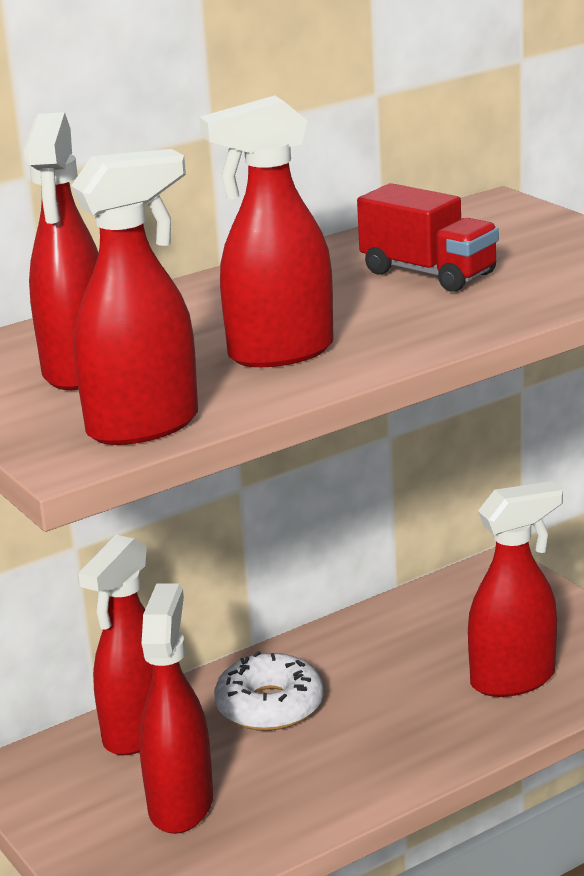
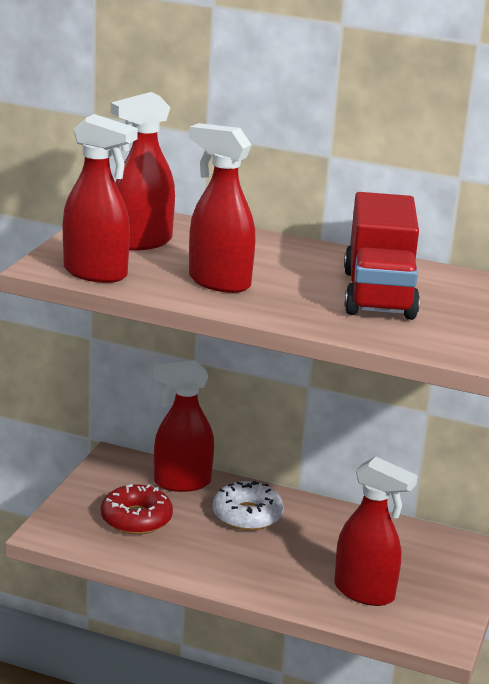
camera: 50 degrees right, 0 degrees up
(181, 805) = (136, 519): red spray bottle -> red donut
(428, 273) = (378, 294): red truck -> red truck, size x1.56

